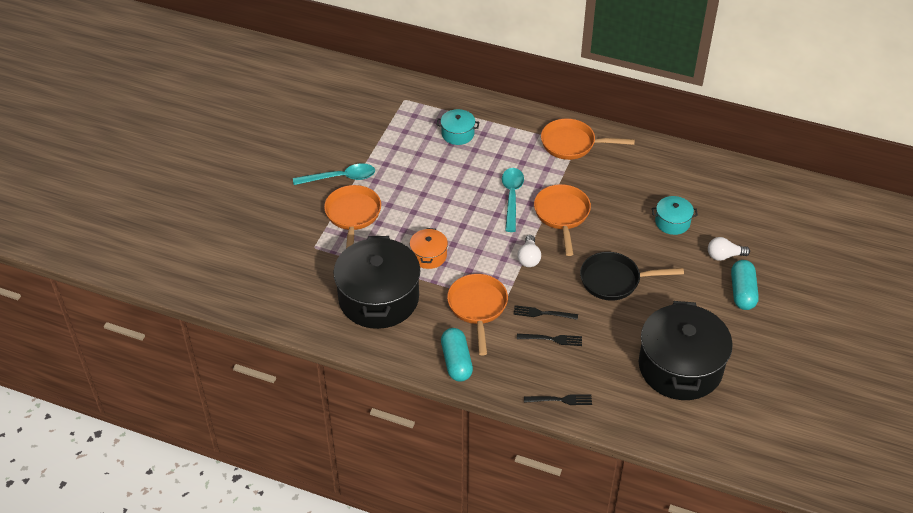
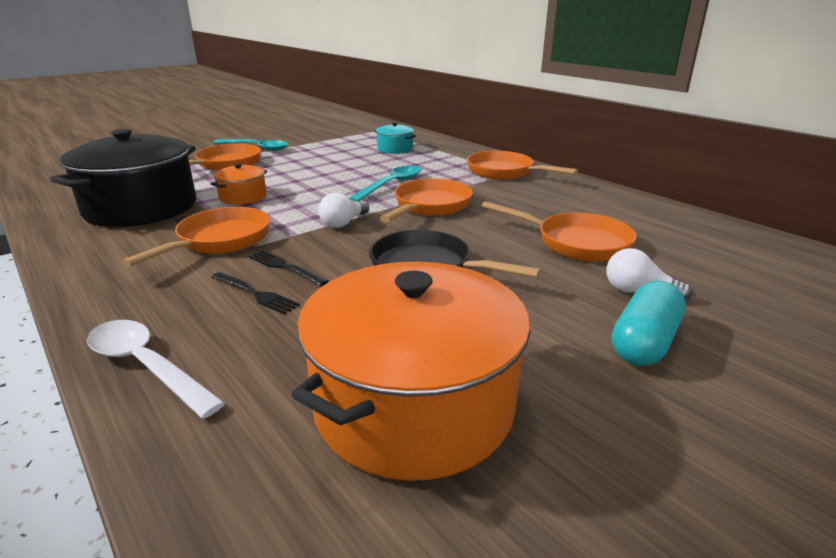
camera: 30 degrees right, 20 degrees down
(456, 362) = (106, 274): turquoise capsule -> none
(560, 400) = (147, 366): black fork -> white spoon
(672, 222) = (575, 242): turquoise pot -> orange pan
(680, 367) = (413, 404): black pot -> orange pot

